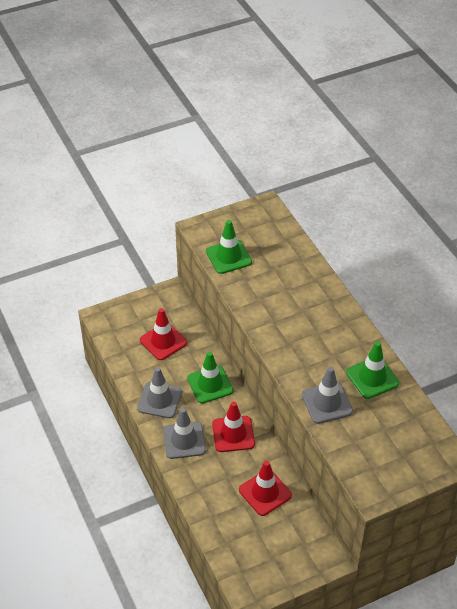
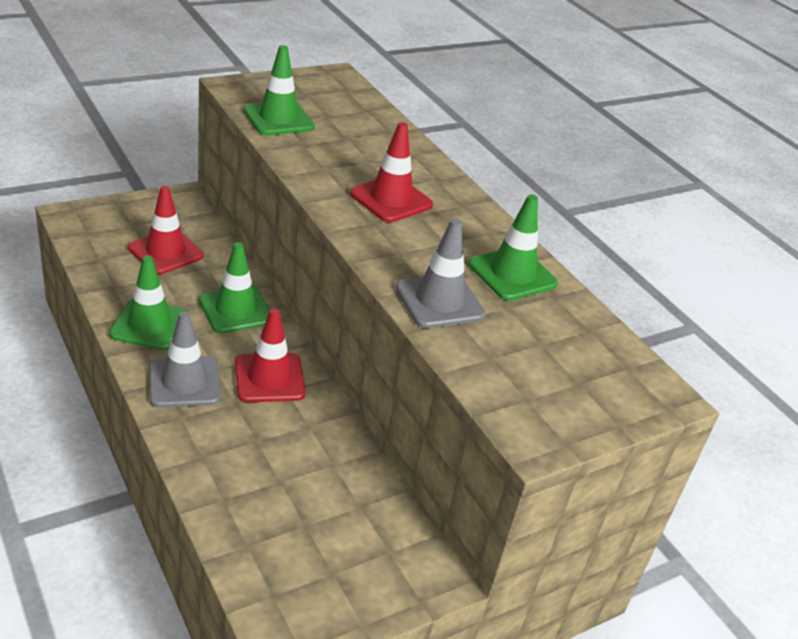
camera: 10 degrees left, 10 degrees down
(159, 400) = (149, 325): grey traffic cone -> green traffic cone
(265, 492) = (320, 466): red traffic cone -> red traffic cone (391, 199)

